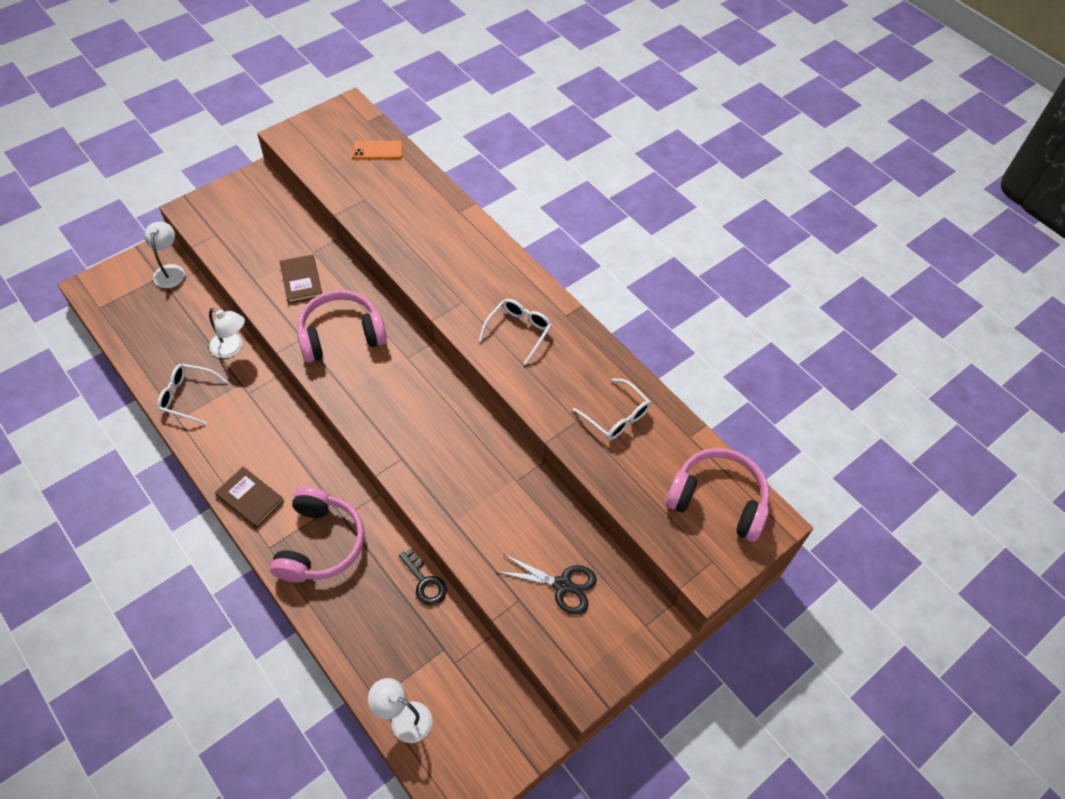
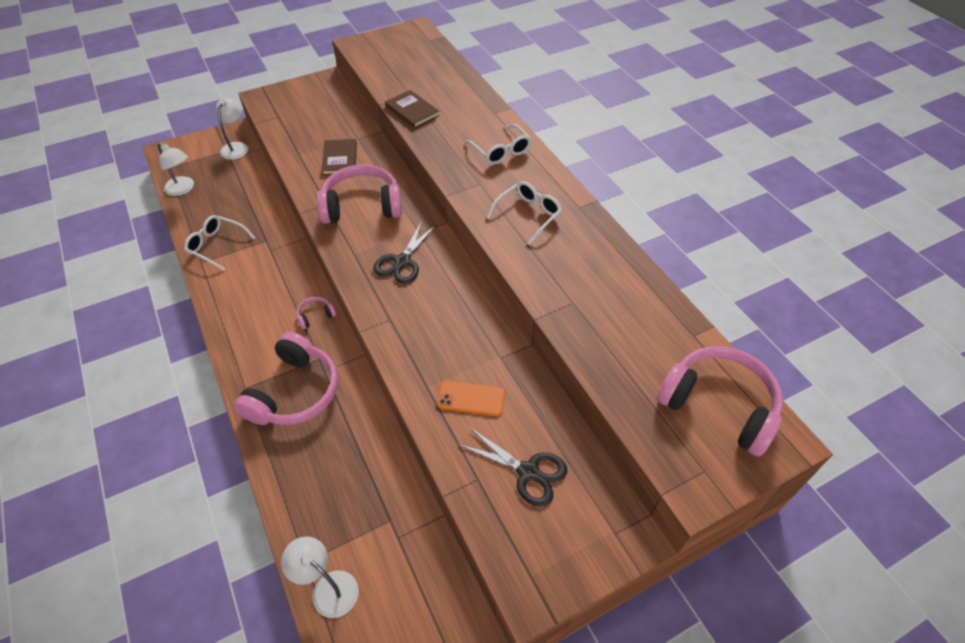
camera: 15 degrees right, 5 degrees down
(232, 348) = (268, 212): white lamp -> white lamp (183, 189)
(250, 498) = (242, 340): brown book -> brown book (412, 111)
(318, 460) = (315, 316): none -> pink headphones
(377, 150) = (432, 61): orange phone -> orange phone (471, 398)
(399, 394) = (402, 262): none -> black scissors
(425, 582) = (387, 447): black key -> none
(616, 416) = (615, 304): white glasses -> white glasses (501, 151)

